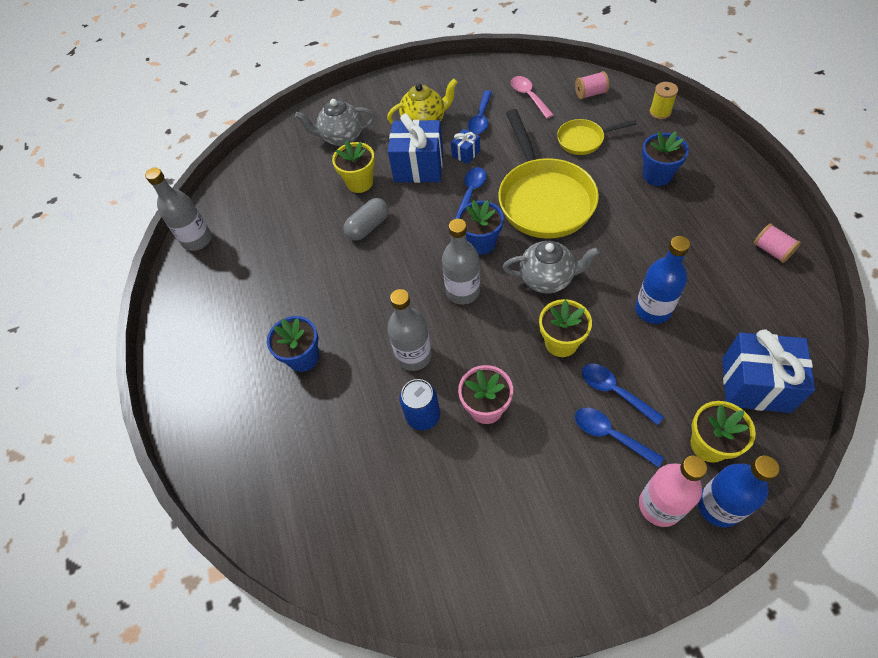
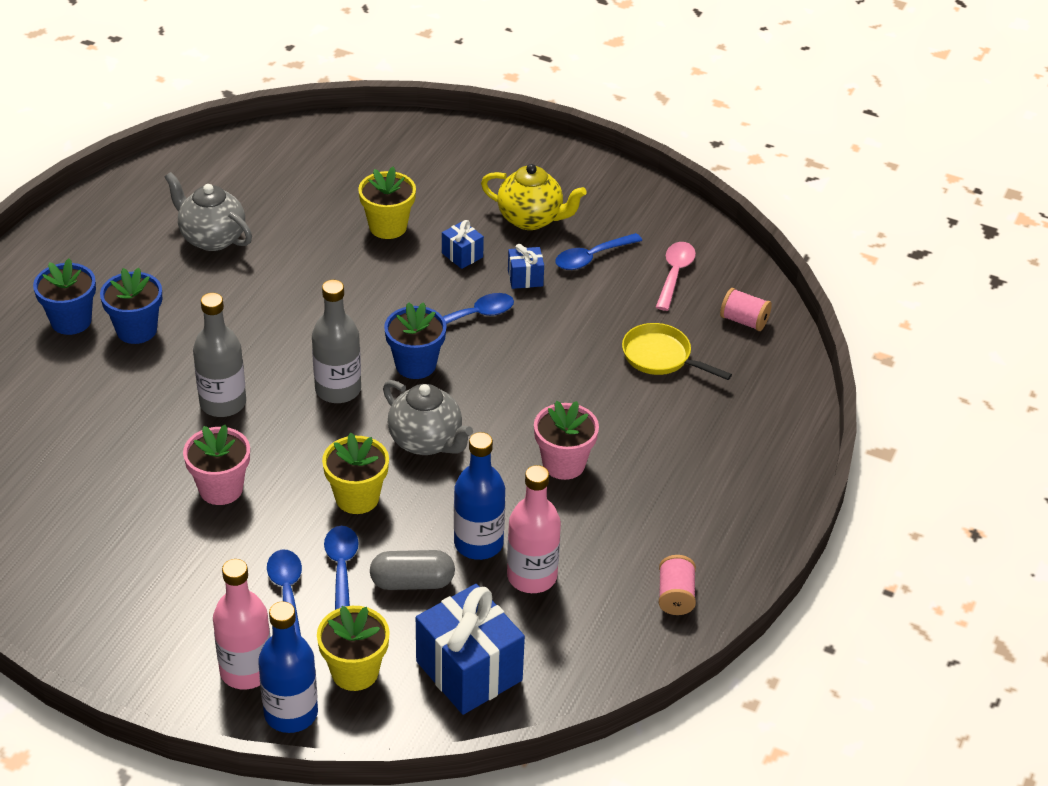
camera: 35 degrees right, 15 degrees down
(197, 240) = (182, 166): grey bottle -> none
(341, 137) = (432, 173): grey teapot -> grey teapot (211, 238)
(368, 227) = (338, 271): grey capsule -> grey capsule (412, 582)
(418, 167) = (462, 255): blue gift -> blue gift, size x0.48
(423, 415) = (164, 451): blue can -> none
(543, 199) = (533, 376): yellow pan -> none
(625, 230) = (563, 464): none -> pink flower pot
(657, 175) = (679, 445): blue flower pot -> blue flower pot (71, 321)
(660, 112) = (787, 394): yellow spool -> none
(701, 303) = (532, 576): none -> pink bottle

